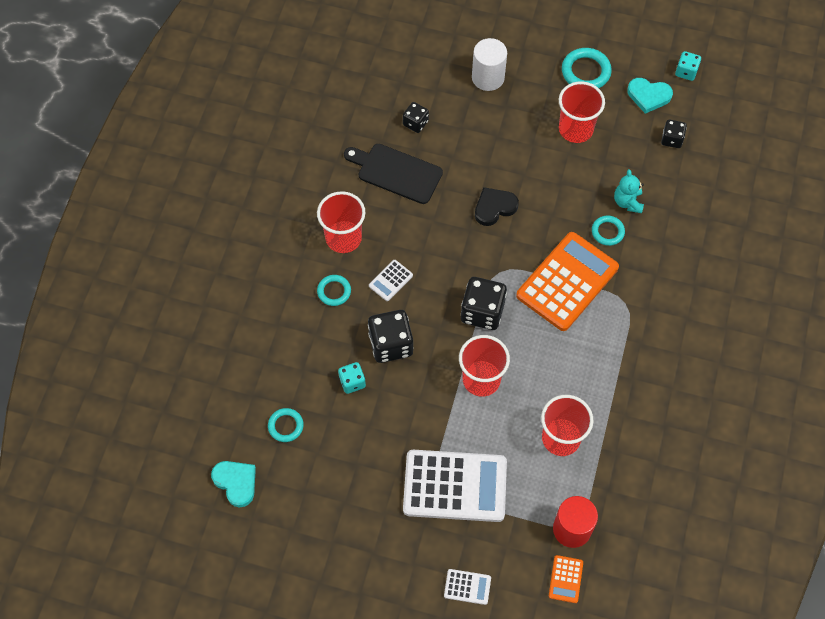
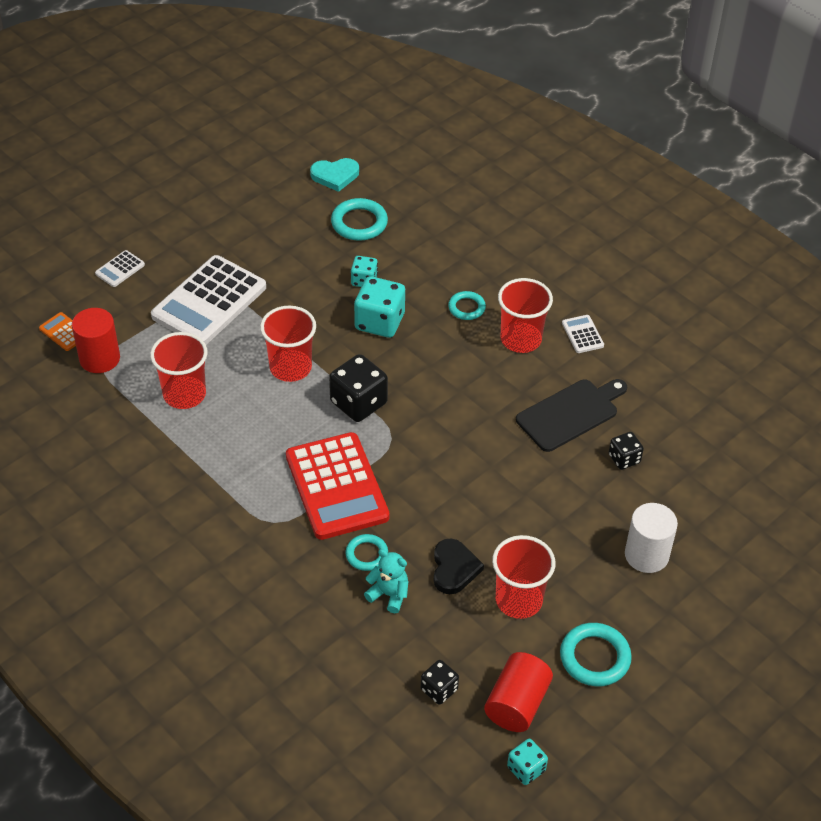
camera: 120 degrees right, 15 degrees down
(285, 426) = (359, 223): turquoise ring -> turquoise ring, size x1.59
(390, 280) = (446, 352): white calculator -> white calculator (582, 334)
(390, 344) = (379, 322): black dice -> turquoise dice
(494, 207) = (469, 472): black heart -> black heart (454, 569)
(567, 282) = (337, 486): orange calculator -> red calculator
(648, 96) = (516, 703): turquoise heart -> red cylinder

